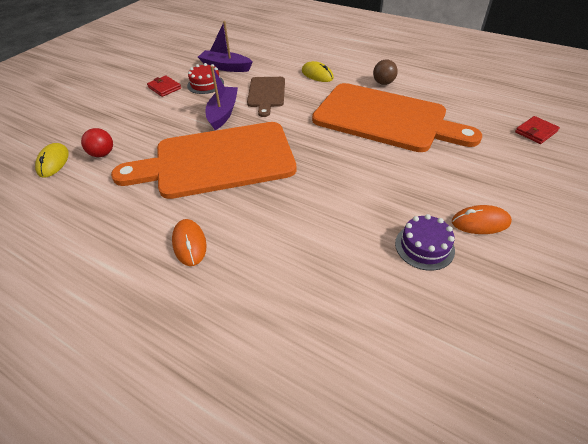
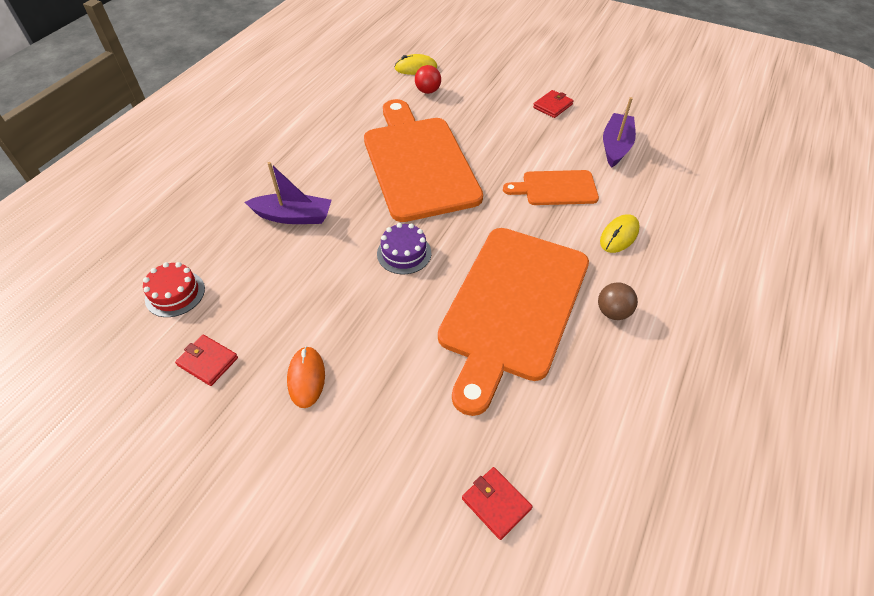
camera: 85 degrees right, 5 degrees up
(189, 244) = (308, 161): orange mouse -> none
(205, 84) = (568, 135): red cake -> red cake (175, 294)
(223, 113) = (506, 157): purple boat -> purple boat (293, 216)
(266, 94) = (555, 188): brown cutting board -> orange cutting board
(424, 246) = (279, 320): purple cake -> purple cake (404, 253)
(487, 299) = (208, 361): none -> red wallet

